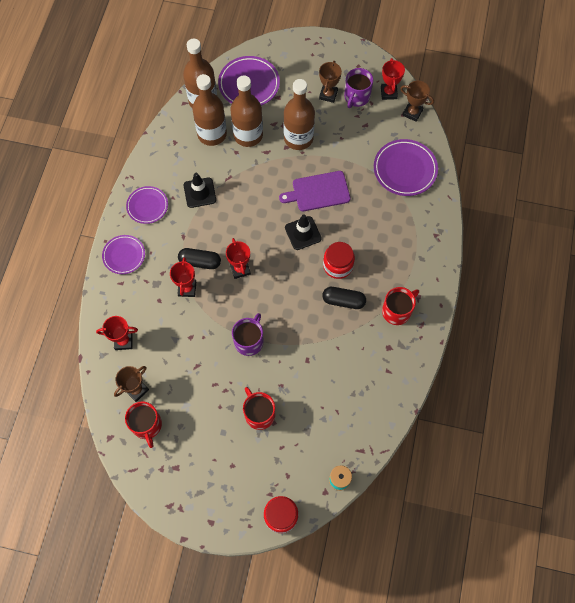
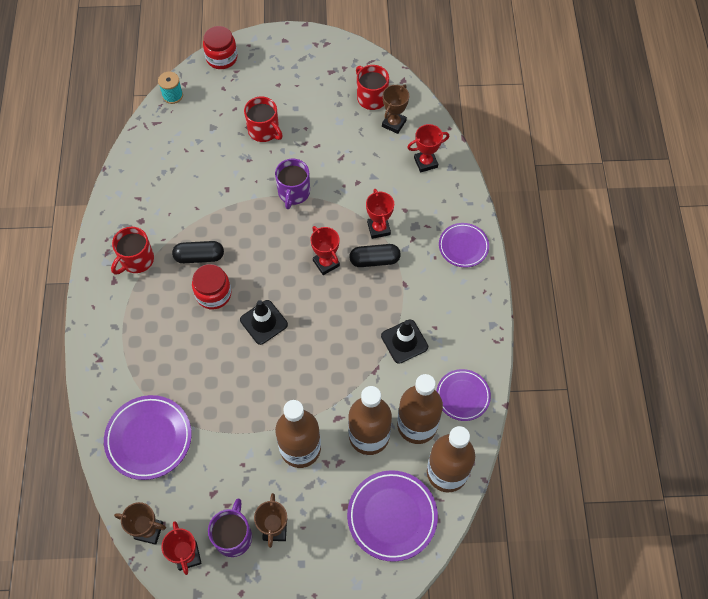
camera: 165 degrees right, 5 degrees down
(147, 206) = (461, 309): purple plate -> purple plate (462, 396)
(318, 191) = (257, 379): purple cutting board -> none

